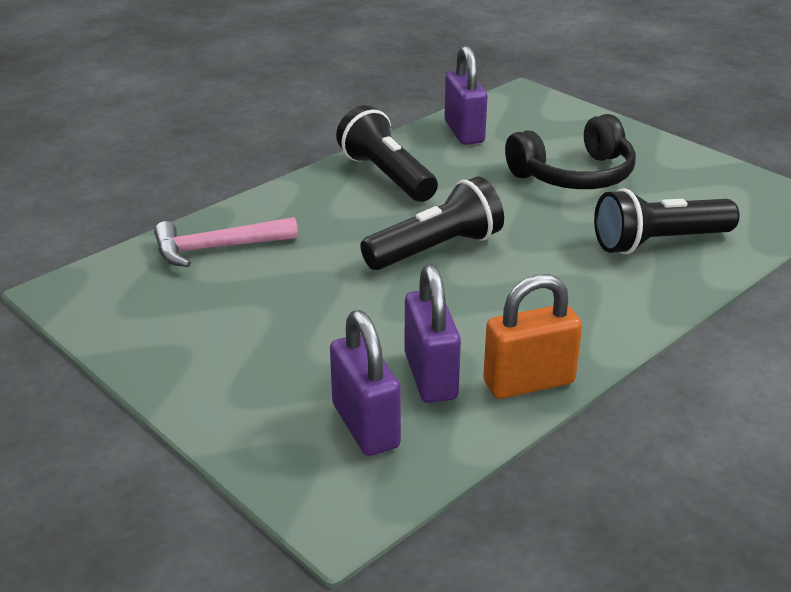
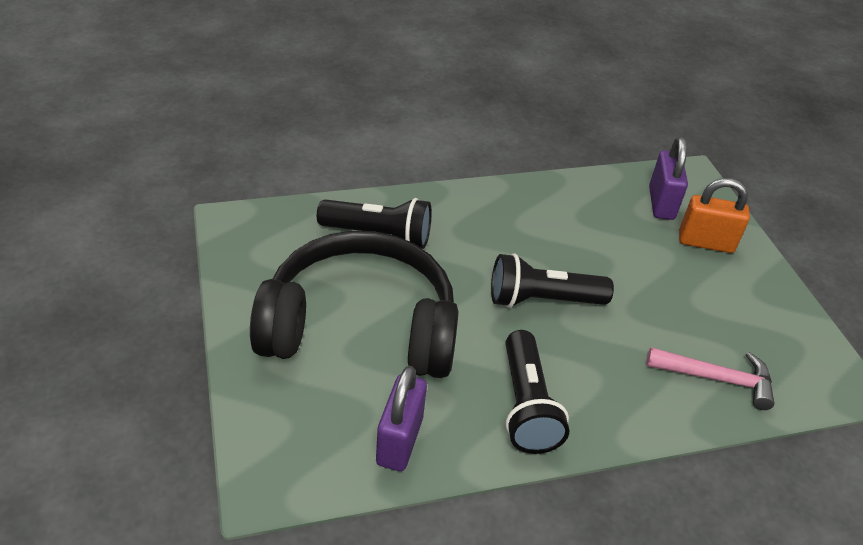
camera: 155 degrees left, 10 degrees up
(430, 376) = (609, 213): purple padlock -> none
(529, 382) = (557, 188): orange padlock -> orange padlock (705, 242)
(574, 175) = (360, 326): black headphones -> black headphones, size x1.64

